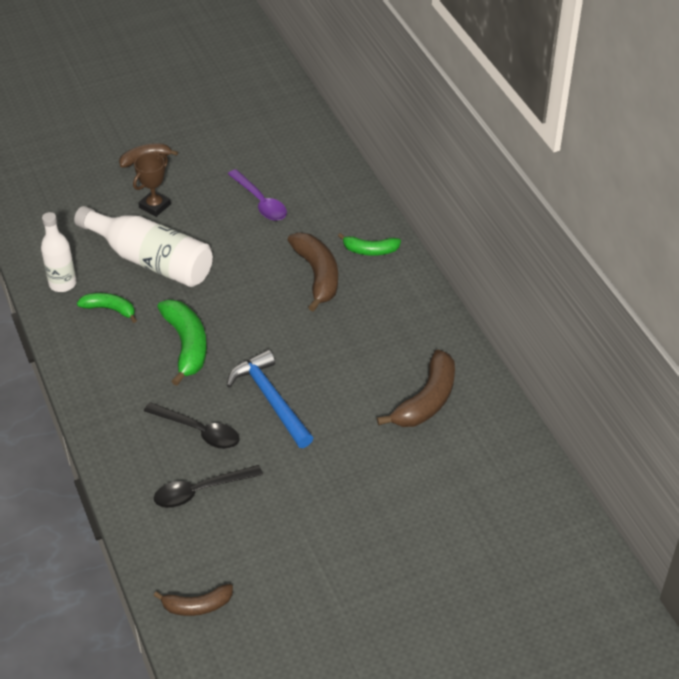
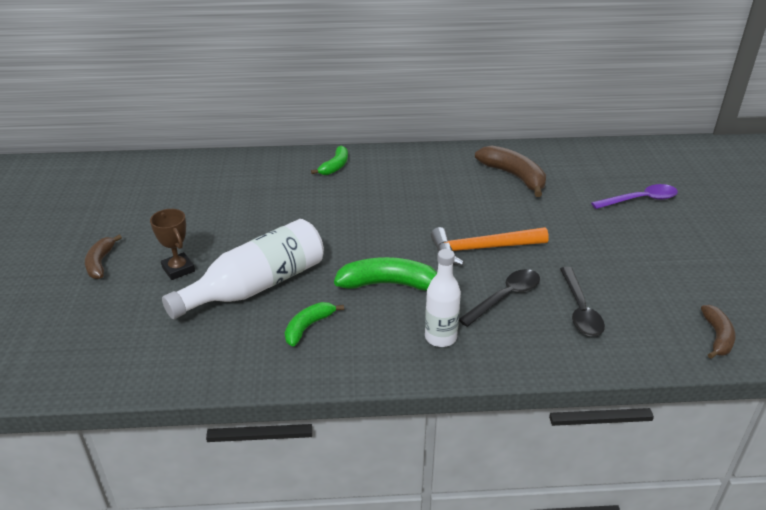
camera: 70 degrees left, 10 degrees down
(62, 284) = (244, 356): white bottle -> white bottle (440, 337)
(260, 202) = (230, 206): purple spoon -> purple spoon (640, 200)
(271, 399) = (482, 248): blue hammer -> orange hammer
(317, 275) = (346, 196): brown banana -> none

